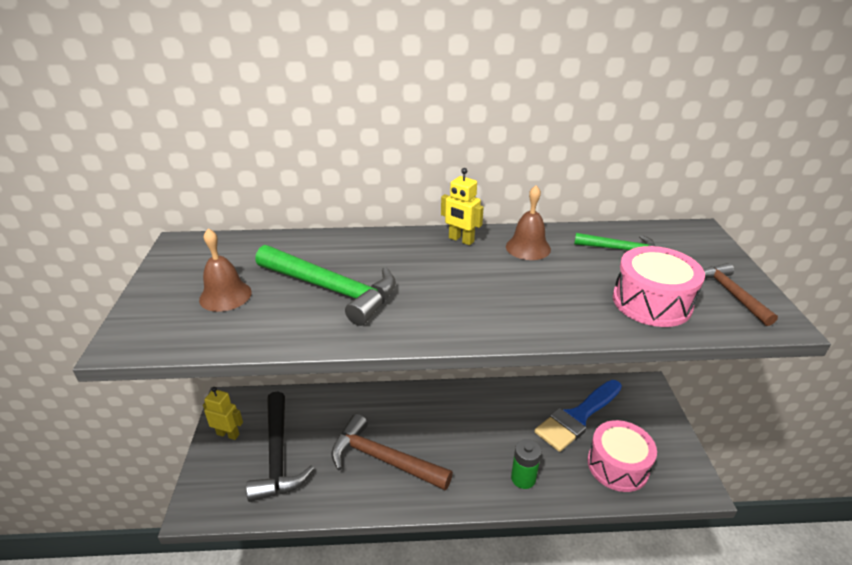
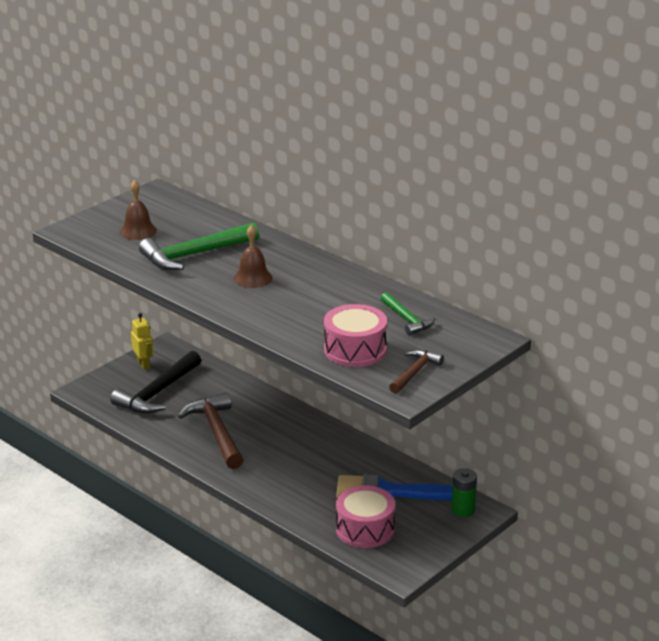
camera: 45 degrees right, 5 degrees down
(332, 290) = (194, 255): green hammer -> green hammer turned 75 degrees clockwise
(461, 240) = (317, 265): yellow robot -> none
(523, 478) = (288, 494): green battery -> green battery (463, 510)
(528, 247) = (349, 289): brown bell -> brown bell (253, 278)

